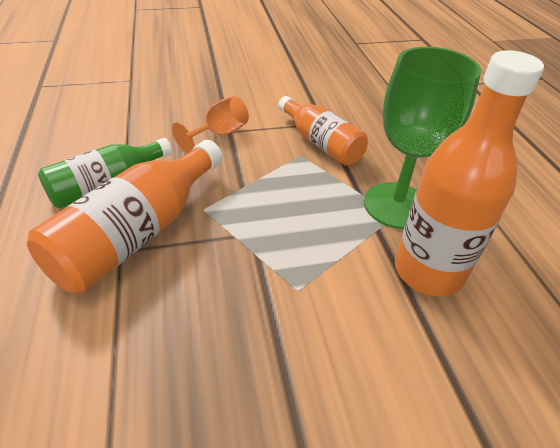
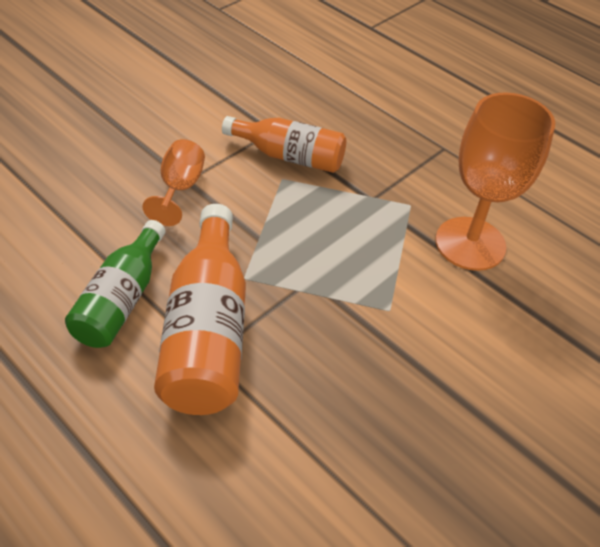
camera: 35 degrees left, 5 degrees up
(396, 205) = (404, 194): green goblet -> none
(428, 271) = (470, 243): orange bottle -> orange goblet

